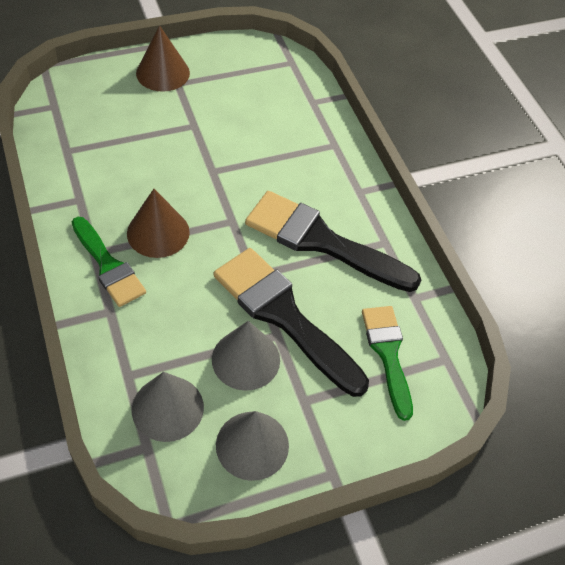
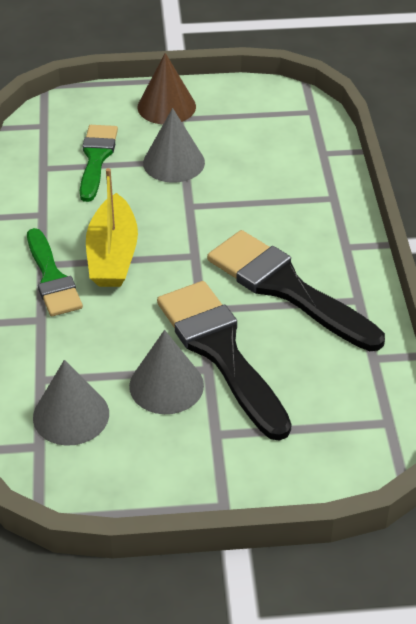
camera: 20 degrees right, 10 degrees down
(158, 232) = (113, 255): brown cone -> yellow boat
(252, 445) = (147, 464): grey cone -> grey cone (173, 162)
(387, 354) = (323, 406): green brush -> green brush (96, 158)

